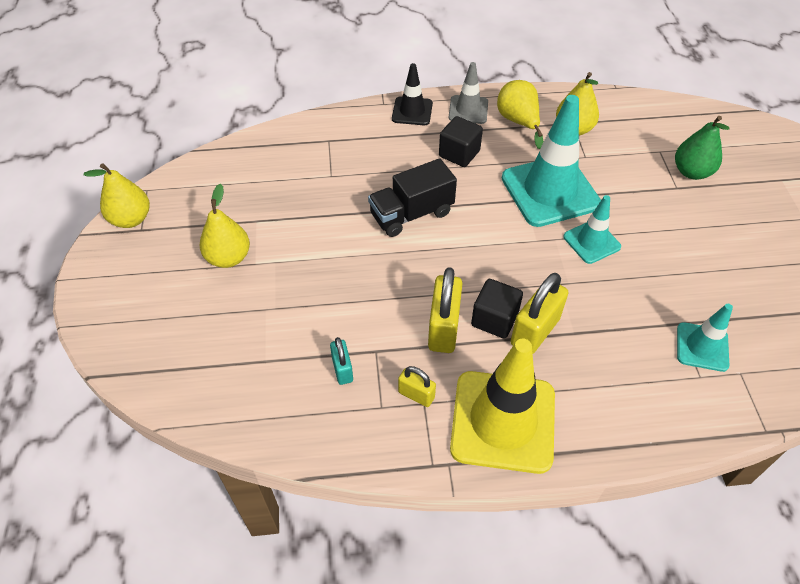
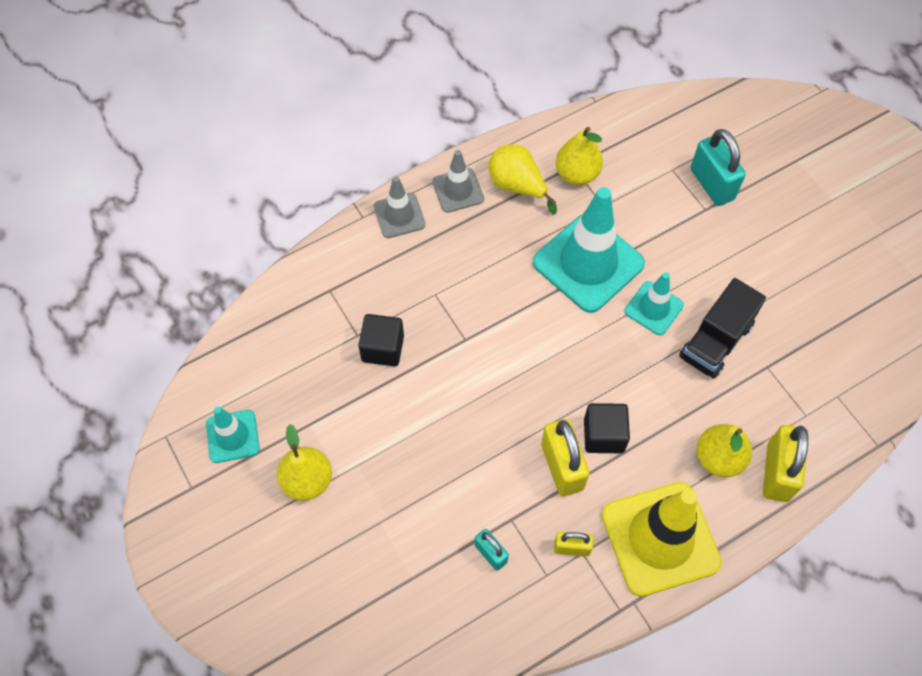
camera: 25 degrees left, 10 degrees up
(131, 219) = (172, 480): yellow pear -> yellow pear (718, 458)
(411, 214) = (465, 348): black truck -> black truck (715, 341)
(412, 111) = (399, 215): black traffic cone -> grey traffic cone
(459, 153) = (476, 252): black cube -> black cube (383, 348)
(535, 332) = (646, 432): yellow padlock -> yellow padlock (777, 472)
(691, 172) = (712, 184): green pear -> turquoise padlock
(702, 347) = (796, 383): turquoise traffic cone -> turquoise traffic cone (232, 436)

